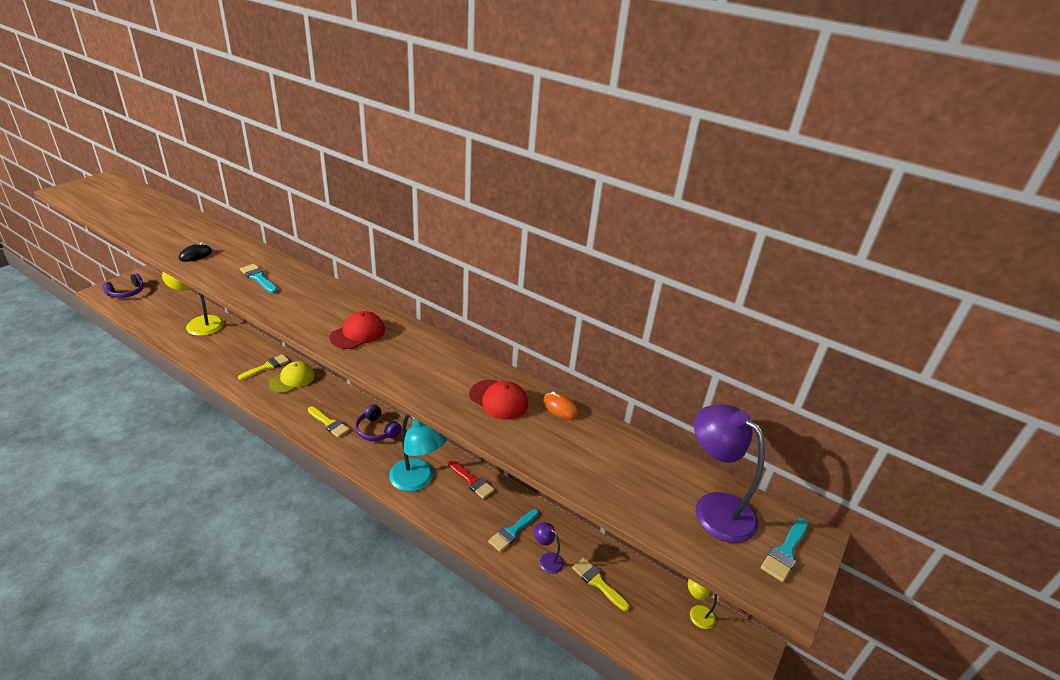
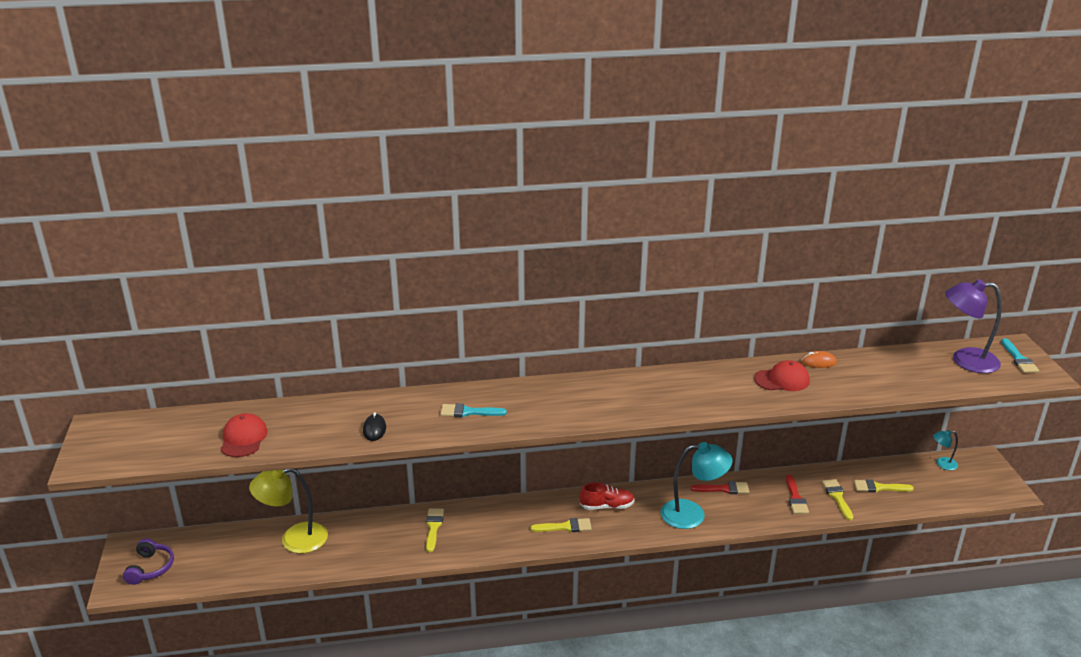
camera: 40 degrees left, 5 degrees down
(292, 379) = (474, 520): yellow cap -> none
(358, 333) = (625, 399): red cap -> red cap (243, 438)
(376, 430) = (607, 506): purple headphones -> red shoe
(512, 532) = (795, 498): turquoise brush -> red brush
(547, 559) = (837, 497): purple lamp -> yellow brush
(697, 613) = (942, 464): yellow lamp -> turquoise lamp

